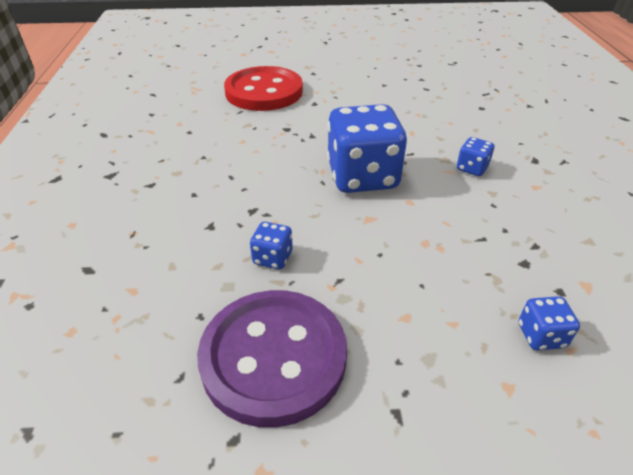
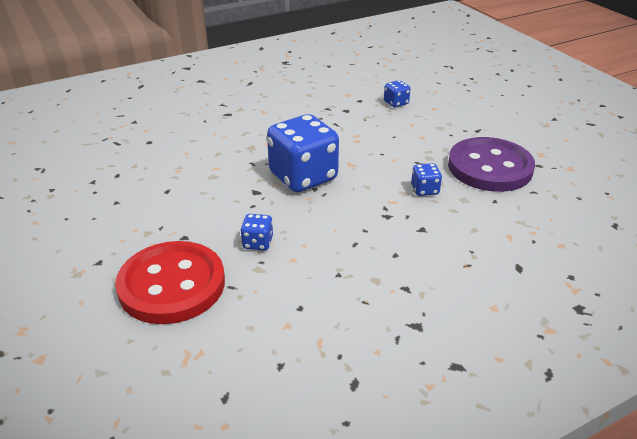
camera: 115 degrees left, 5 degrees down
(472, 168) = (257, 135): blue dice -> blue dice (258, 243)

